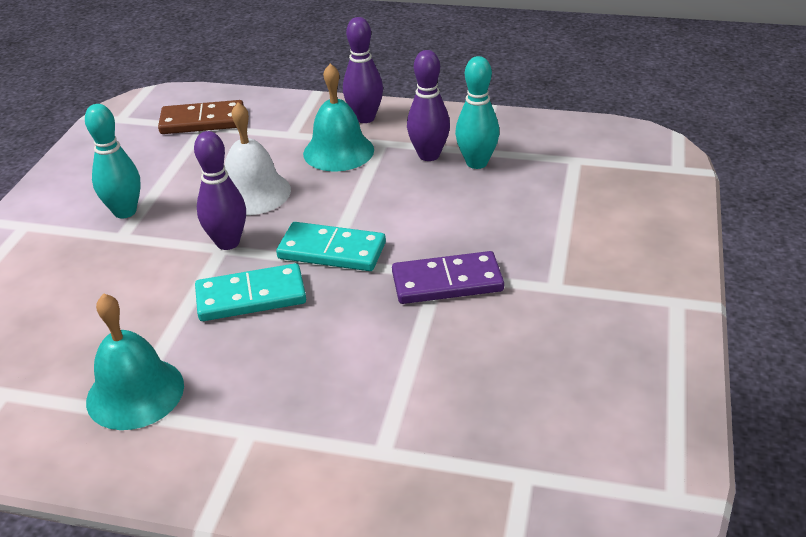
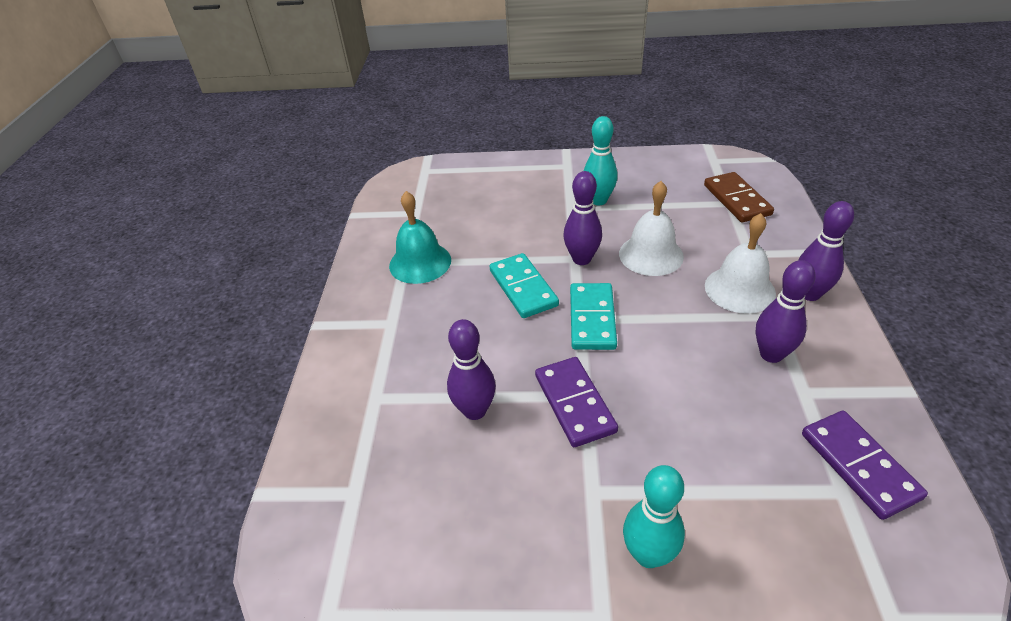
camera: 80 degrees right, 5 degrees up
(338, 151) = (739, 289): turquoise bell -> white bell
(433, 358) = (475, 410): none -> purple bowling pin
(477, 163) = (780, 396): turquoise bowling pin -> turquoise bowling pin (648, 554)
(554, 146) = (859, 465): none -> purple domino

